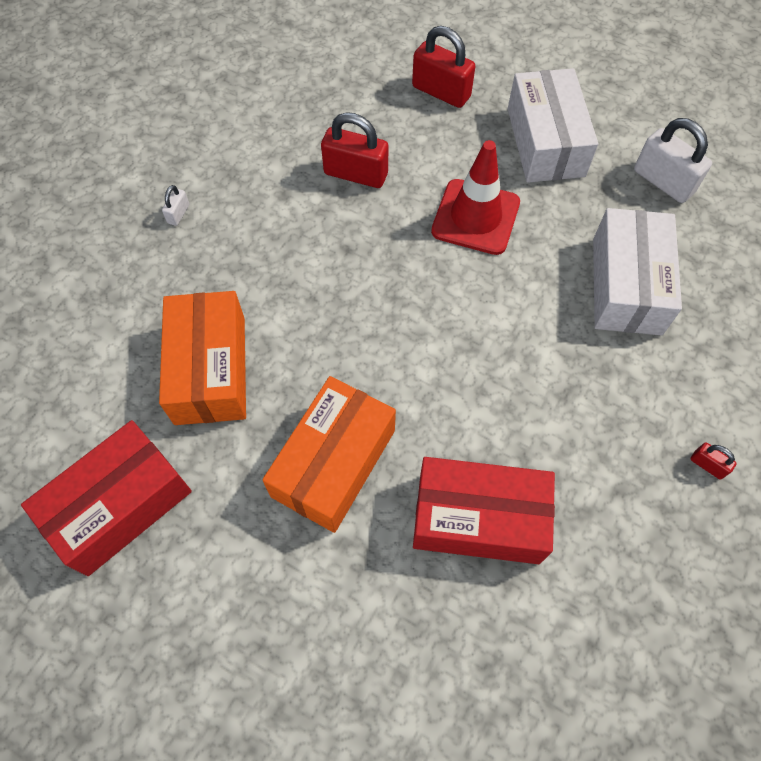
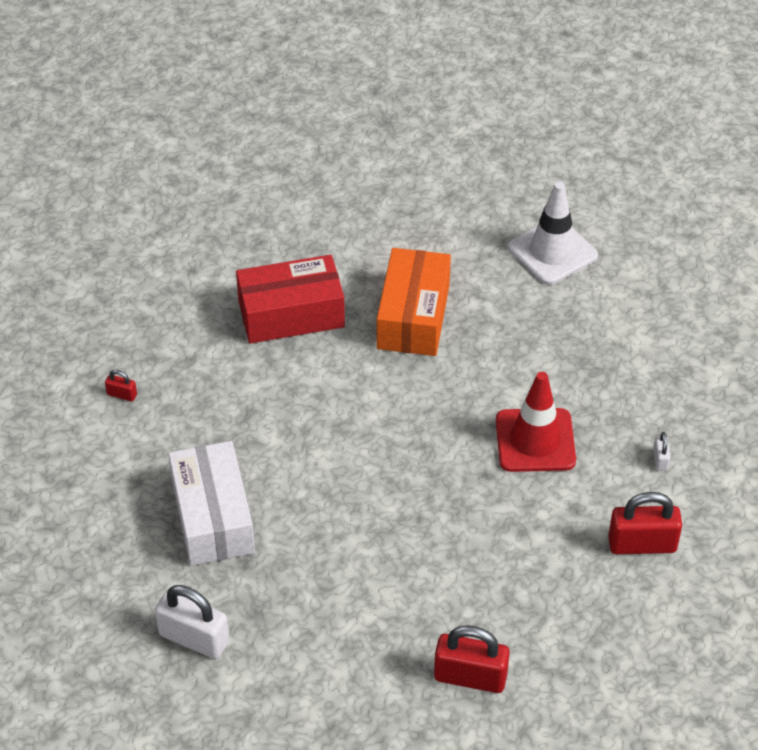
camera: 160 degrees right, 15 degrees down
(120, 506) = (552, 252): red box -> white traffic cone
(210, 370) = (545, 348): orange box -> none
(356, 174) = (515, 550): red padlock -> red padlock (642, 544)
(475, 217) = (376, 541): red traffic cone -> red traffic cone (535, 440)
(545, 142) = (332, 648): white box -> none

